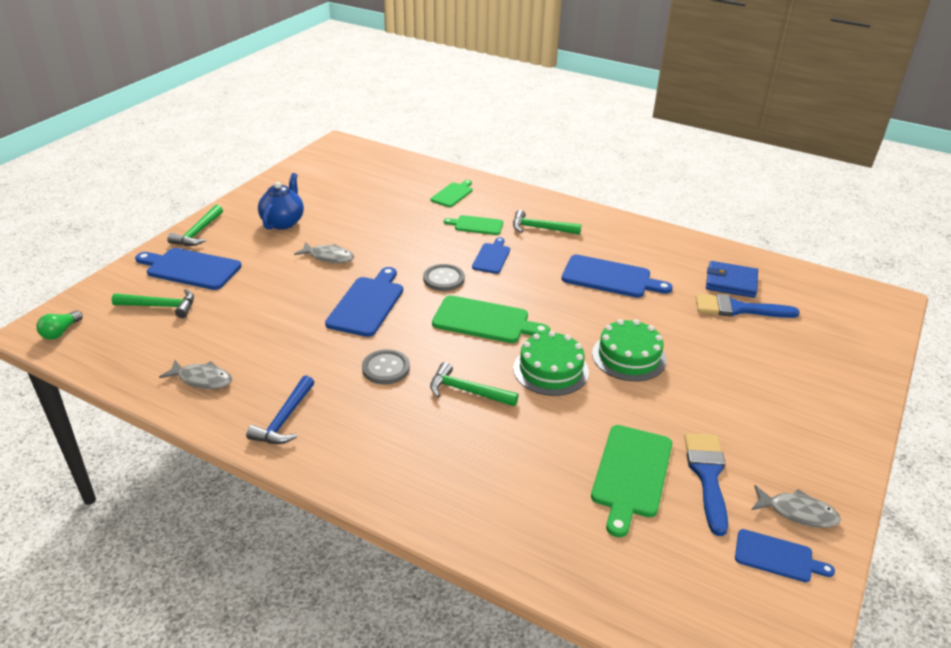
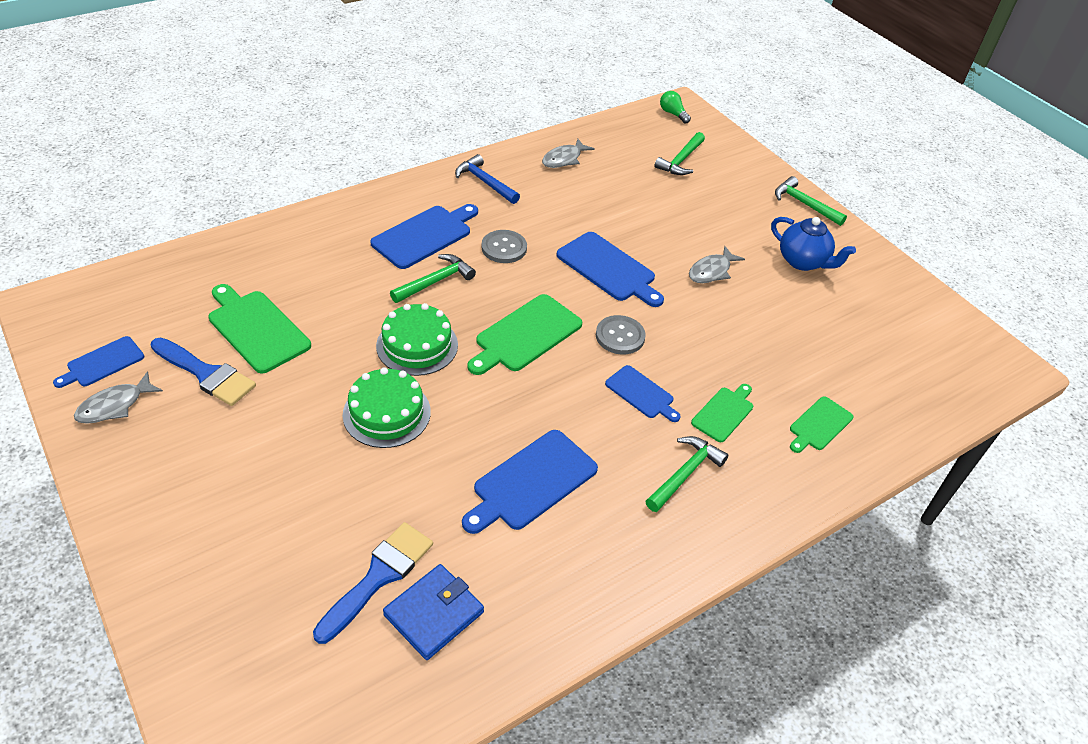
camera: 115 degrees right, 10 degrees up
(190, 268) = (735, 186): blue cutting board -> blue cutting board (425, 235)
(452, 194) = (819, 425): green cutting board -> green cutting board turned 75 degrees clockwise

